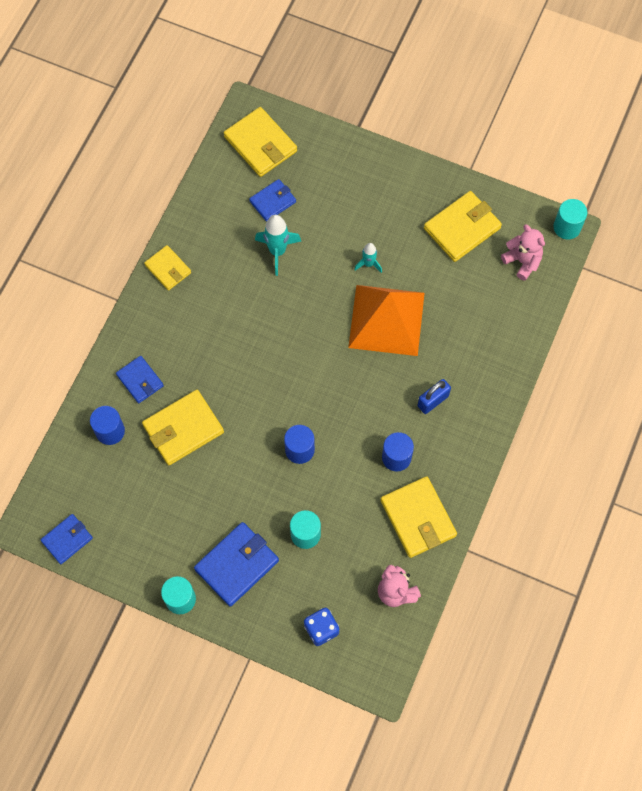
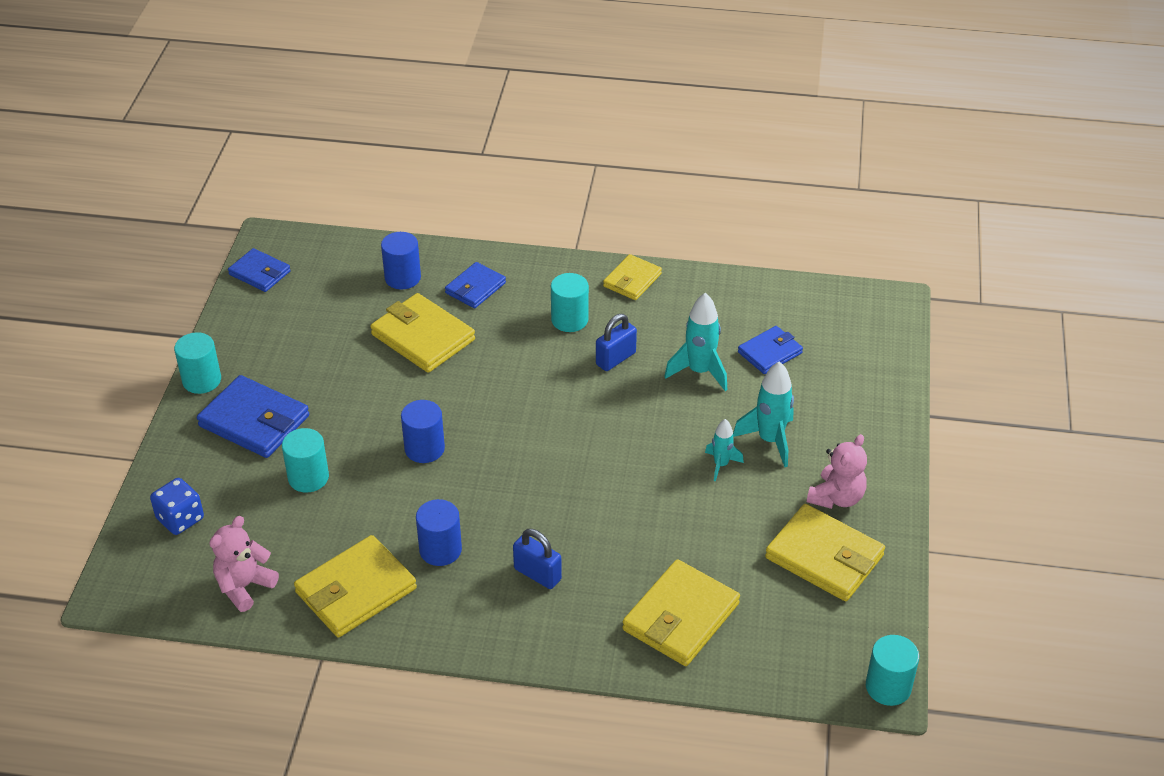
camera: 75 degrees right, 25 degrees down
(197, 322) = (569, 320): none -> turquoise cylinder
(248, 302) = (615, 359): none -> blue padlock
(260, 144) = (847, 324): yellow wallet -> yellow wallet (680, 617)
(273, 201) = (770, 353): blue wallet -> blue wallet turned 75 degrees counterclockwise
(355, 228) = (770, 440): none -> turquoise rocket
(386, 320) = (644, 500): orange pyramid -> none
(522, 261) = (803, 640): pink teddy bear -> pink teddy bear (836, 497)

